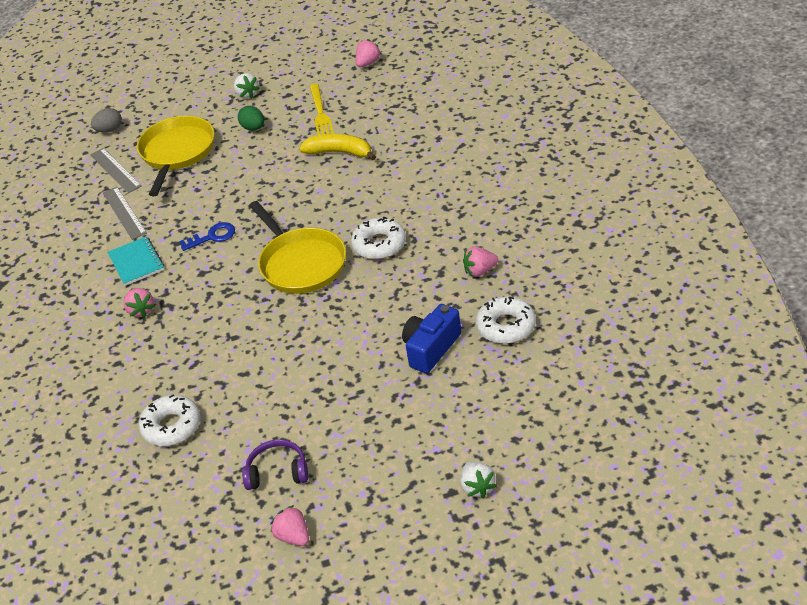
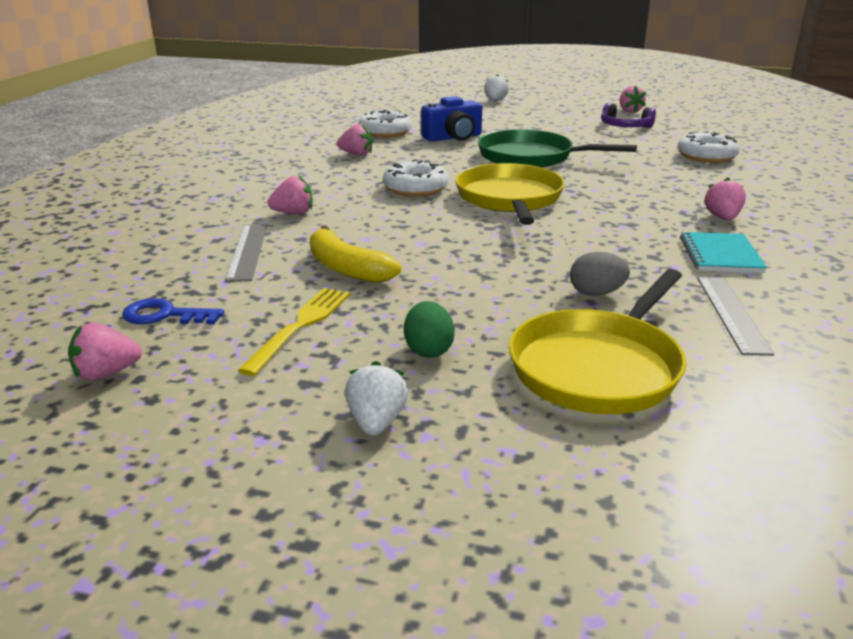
camera: 155 degrees left, 15 degrees down
(109, 130) = (749, 487): grey egg -> grey egg (596, 293)
(115, 170) = (742, 385): grey ruler -> grey ruler (248, 251)
(212, 236) = (598, 246): blue key -> blue key (165, 315)
(329, 342) = (531, 157): none -> green pan
(427, 178) = (293, 213): none -> pink strawberry

